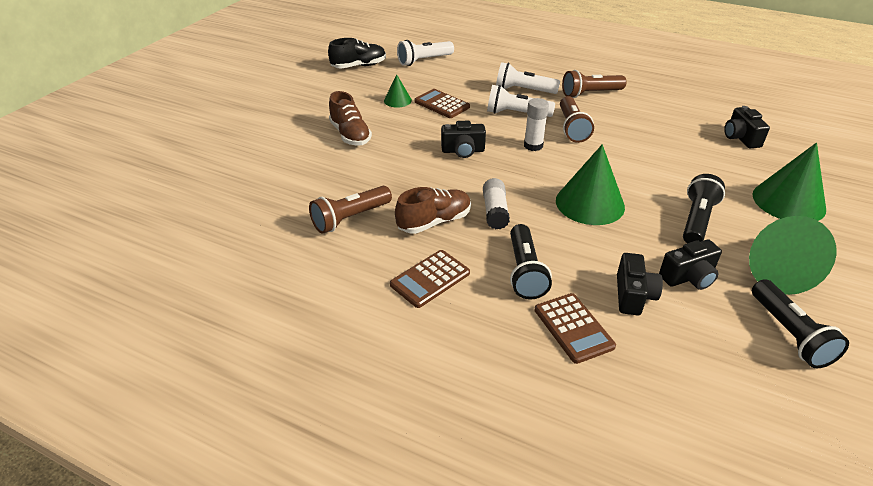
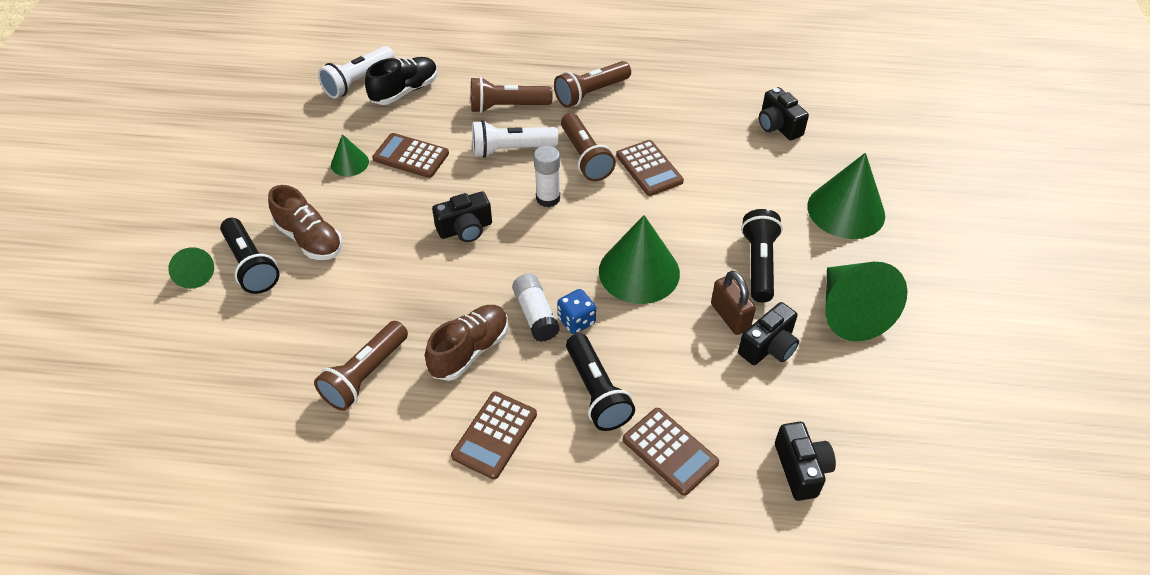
camera: 20 degrees left, 10 degrees up
(265, 138) = (194, 275): none -> green cone
(359, 66) = (271, 112): black shoe -> black shoe (405, 91)
(523, 90) = (507, 107): white flashlight -> brown flashlight
(526, 222) = (576, 321): none -> blue dice
(621, 143) = (649, 168): none -> brown calculator
(633, 295) = (719, 389): black camera -> black camera (801, 469)
(659, 249) = (730, 316): none -> brown padlock
(789, 334) = (879, 390): black flashlight -> black flashlight (251, 265)

